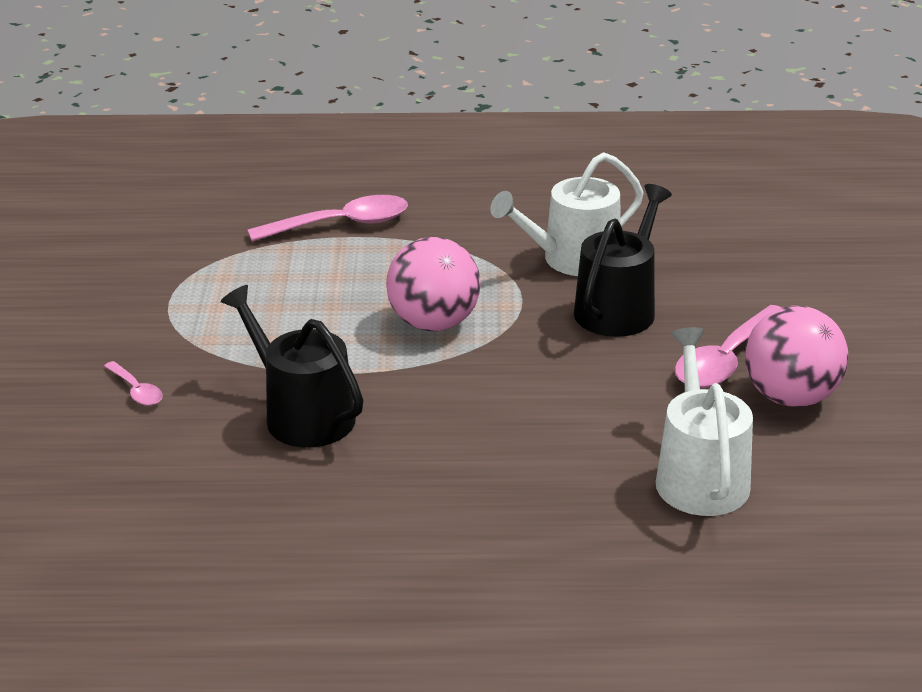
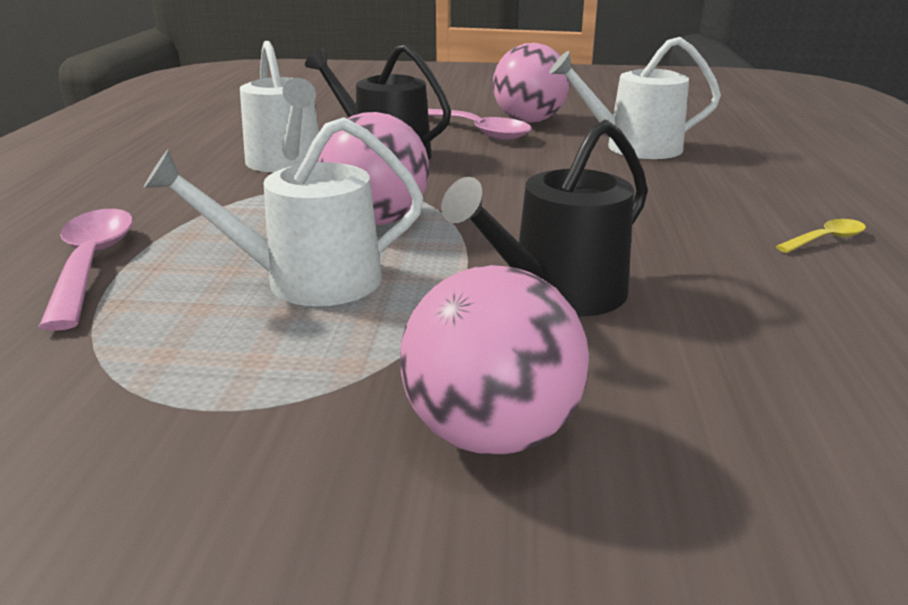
camera: 85 degrees left, 5 degrees down
(136, 391) = (491, 433): pink spoon -> pink ball
(319, 309) = (309, 281): none -> white watering can
(422, 576) = (826, 239): none -> yellow spoon

